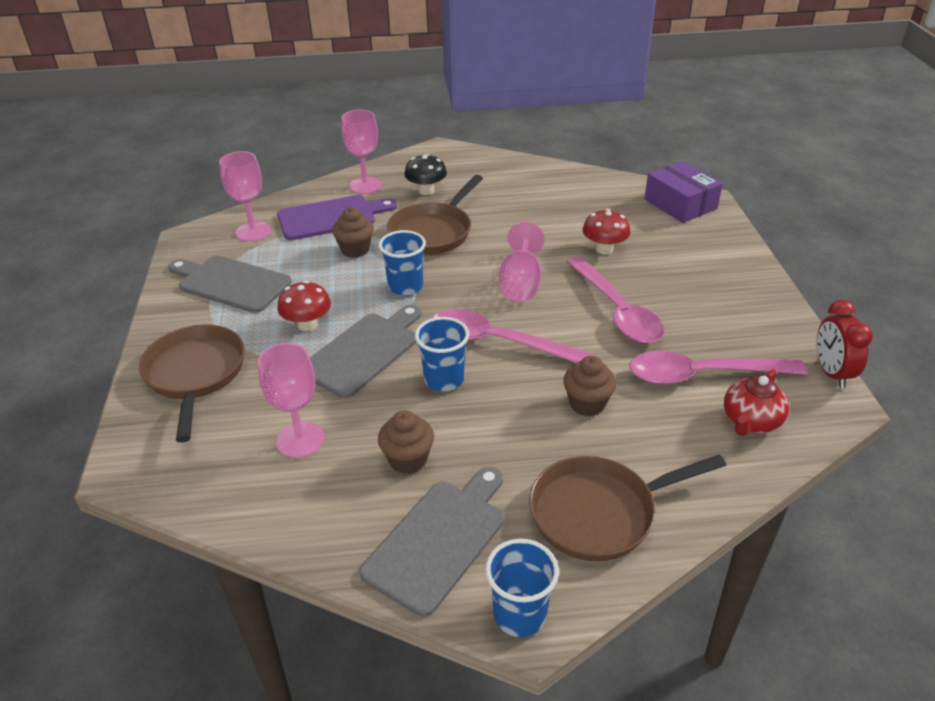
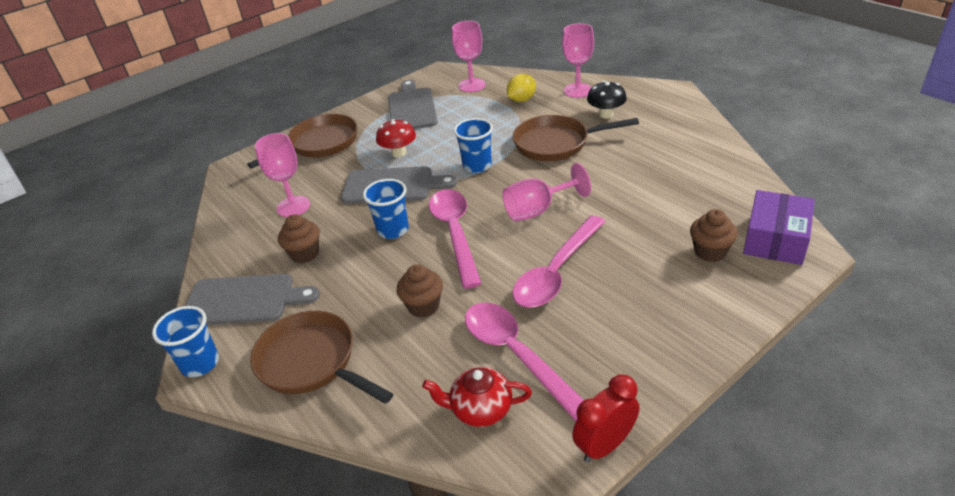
camera: 60 degrees right, 0 degrees up
(331, 217) = (521, 100): purple cutting board -> yellow lemon
(355, 250) = (496, 127): brown cupcake -> brown cupcake (710, 252)
(604, 249) = (637, 228): red mushroom -> none

